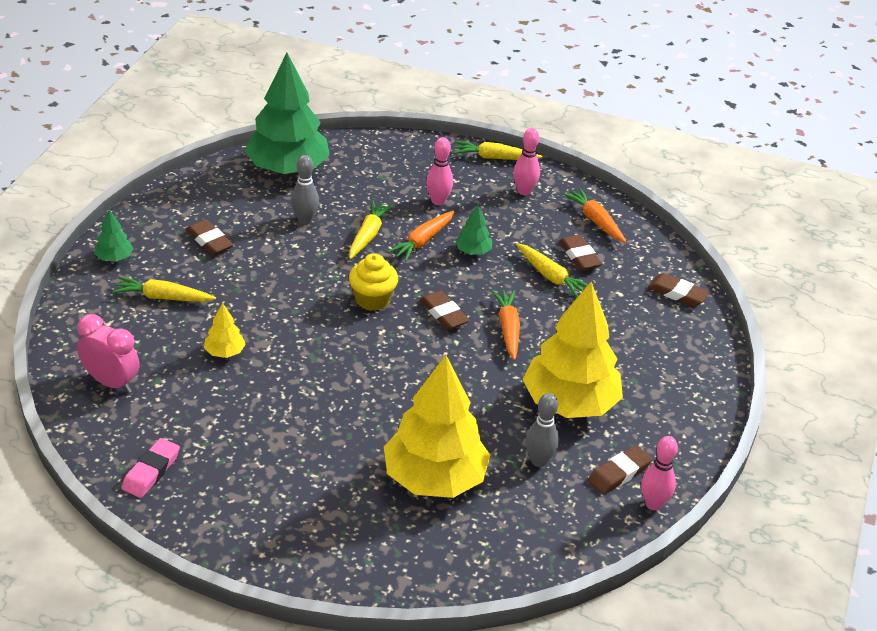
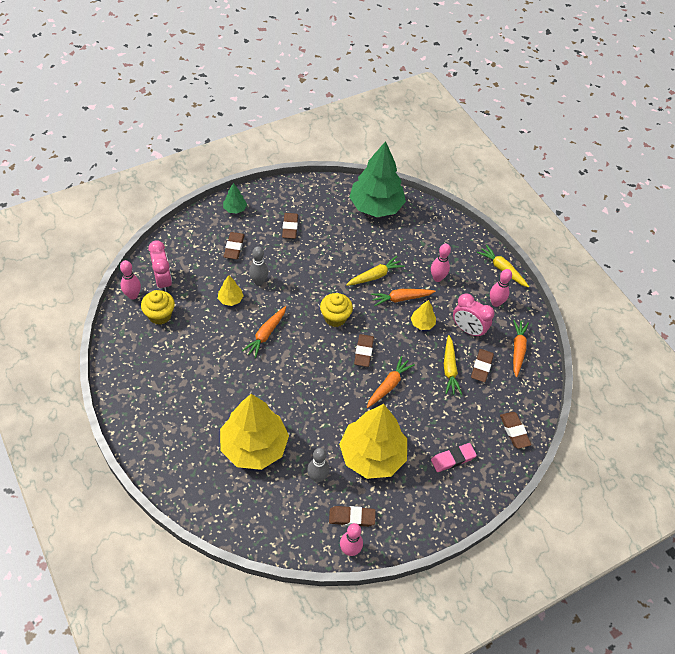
camera: 40 degrees right, 15 degrees up
(88, 421) = (133, 295): none -> pink bowling pin
(151, 471) = (131, 343): pink eraser -> pink eraser (453, 459)
(152, 420) = (160, 315): none -> yellow cupcake
(163, 297) = (234, 247): yellow carrot -> brown eraser
(304, 220) = (351, 245): grey bowling pin -> grey bowling pin (259, 281)
(312, 362) = (266, 334): none -> orange carrot
(473, 251) = (422, 323): green tree -> yellow tree
(526, 231) = (468, 330): none -> pink clock

